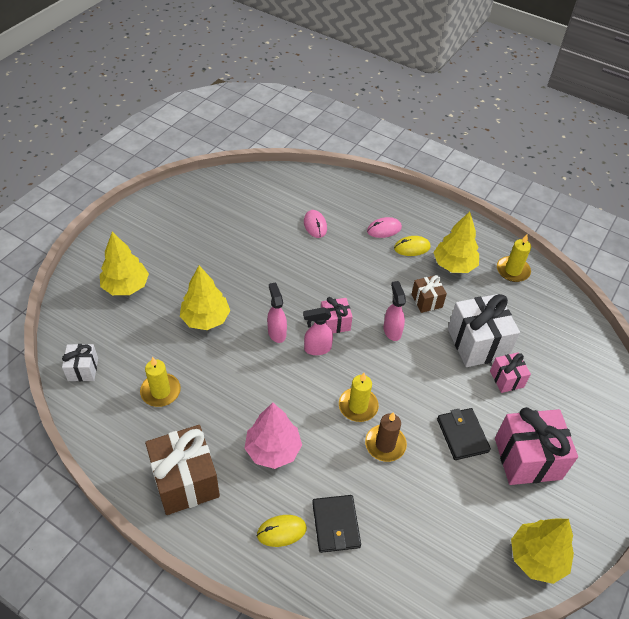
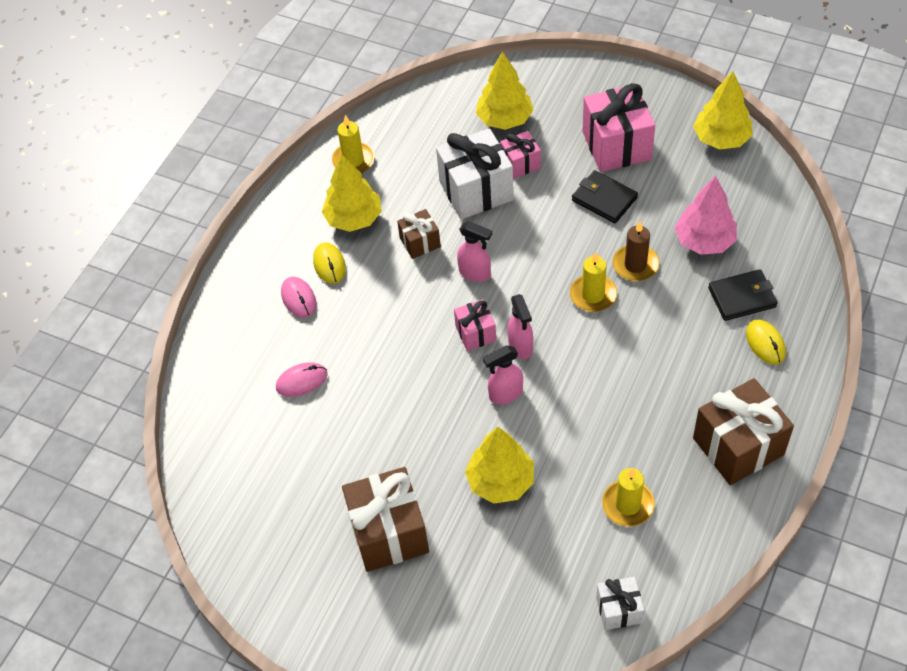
camera: 90 degrees left, 5 degrees up
(126, 286) = (463, 600): yellow tree -> yellow tree (504, 119)
(188, 256) = (389, 532): none -> brown gift
(273, 450) = (673, 368): pink tree -> pink tree (704, 241)
(392, 330) = (475, 273): pink spray bottle -> pink spray bottle turned 135 degrees counterclockwise
(462, 435) = (604, 199): black wallet -> black wallet turned 60 degrees clockwise

